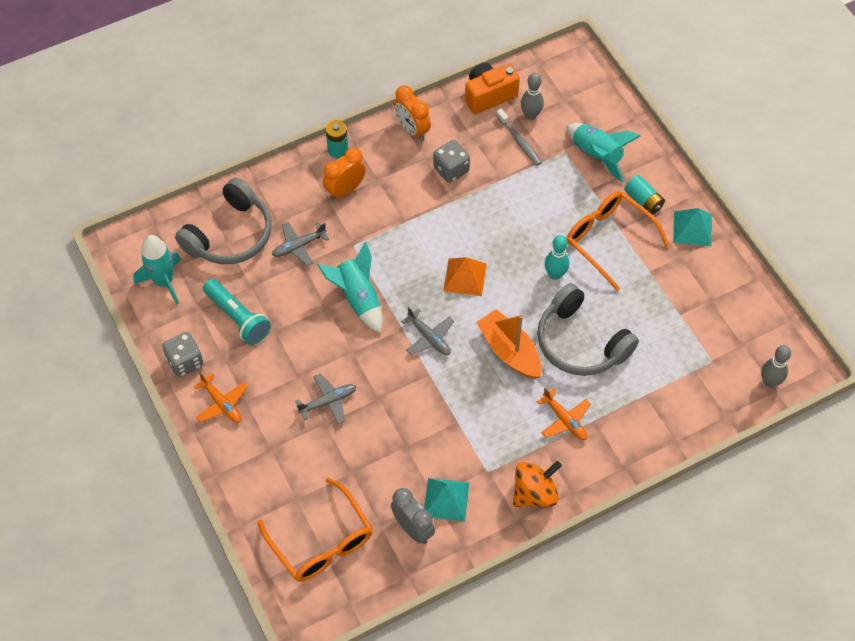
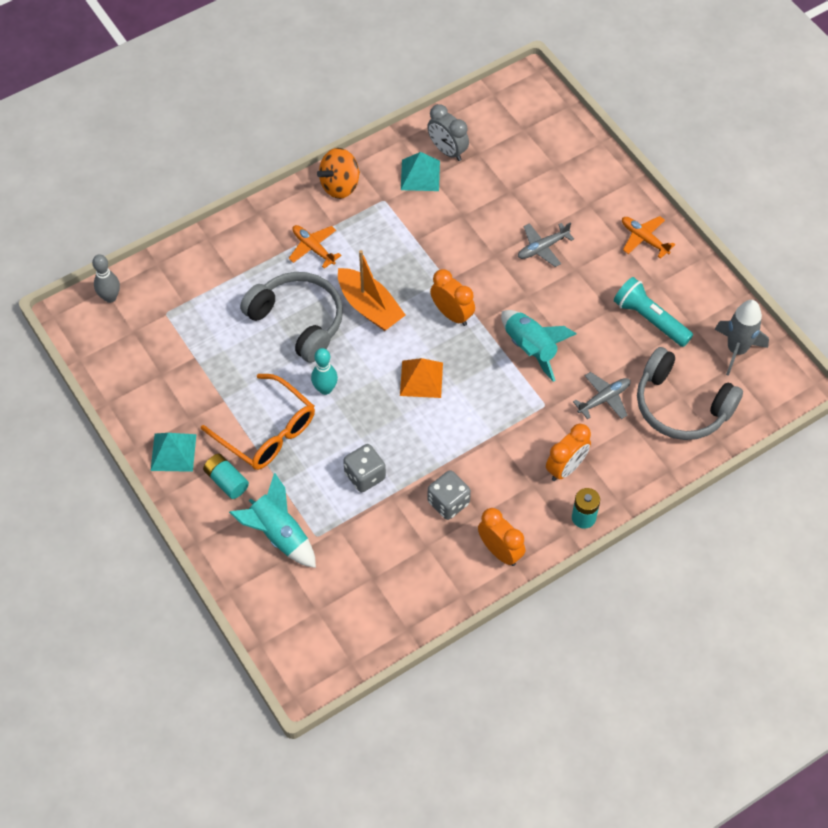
camera: 175 degrees right, 0 degrees up
(164, 282) = (736, 350): turquoise rocket -> grey rocket
(185, 362) = (690, 273): grey dice -> grey dice (365, 476)
(230, 235) = (681, 406): grey headphones -> grey headphones turned 90 degrees counterclockwise
(321, 541) = (526, 135): orange glasses -> none
(429, 337) = (452, 314): grey plane -> orange clock
(489, 96) = (412, 606): orange camera -> none
(519, 141) = (371, 546): grey toothbrush -> none
(530, 115) = (359, 583): grey bowling pin -> none

